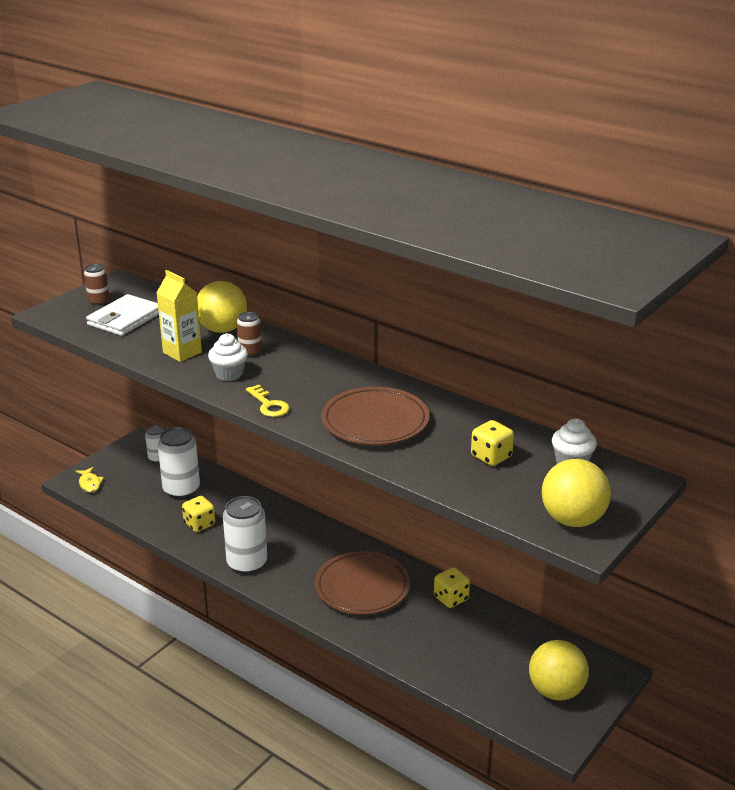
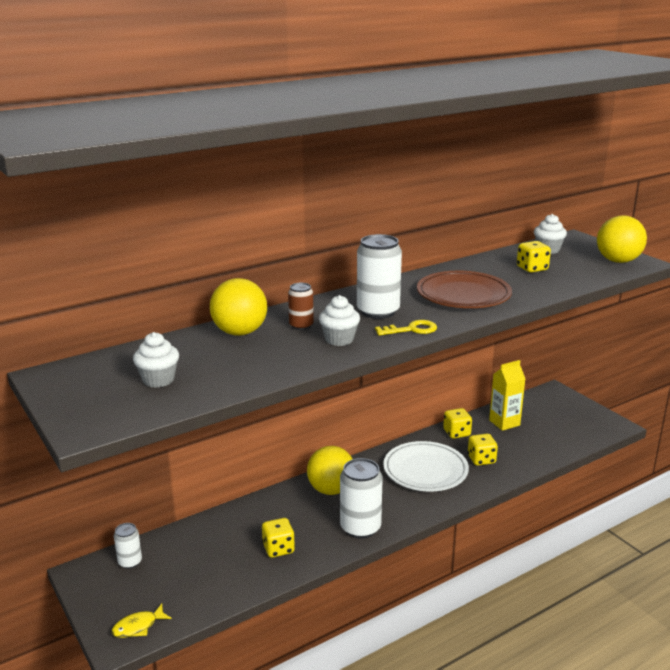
camera: 70 degrees left, 5 degrees down
(90, 484) = (138, 626): yellow fish -> yellow fish turned 150 degrees clockwise
(98, 301) = (91, 392): brown can -> none
(125, 319) = (158, 380): white wallet -> white cupcake
(181, 489) = (206, 552): white can -> white can (378, 311)
(182, 352) = (273, 356): yellow carton -> yellow carton (504, 423)
(362, 587) = (425, 470): brown plate -> white plate
(406, 625) = (481, 459): none -> yellow dice
(556, 691) = (569, 416): yellow ball -> yellow ball (331, 490)

